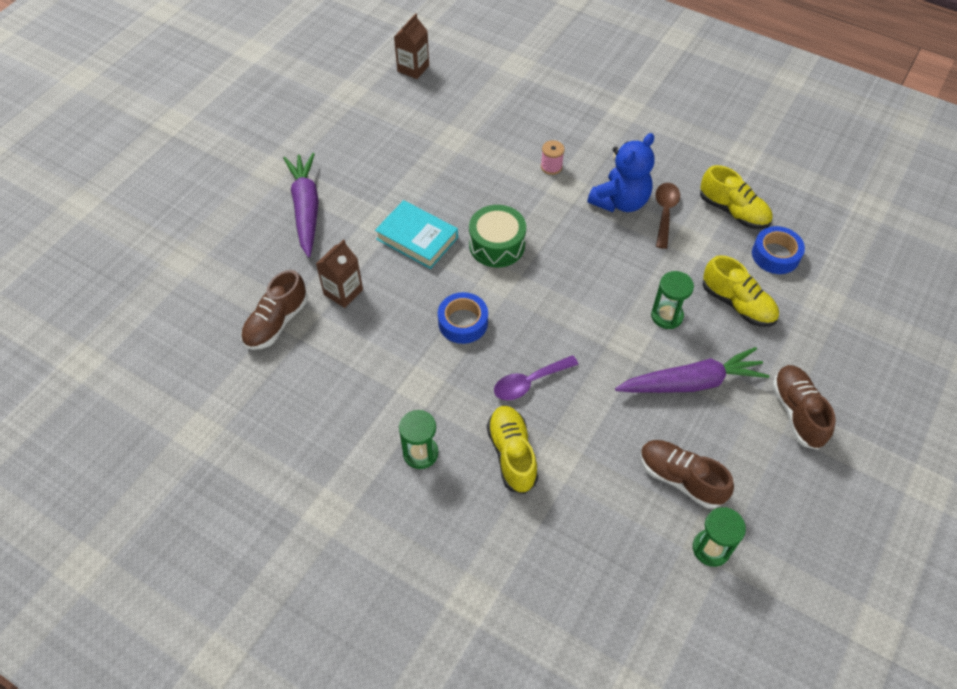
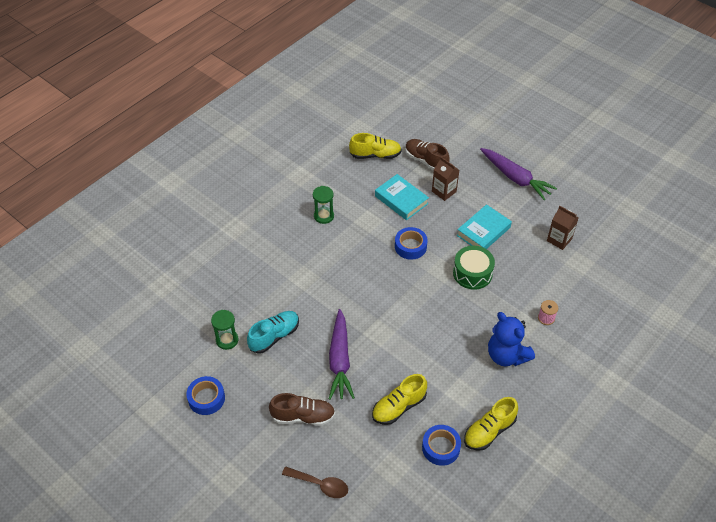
camera: 100 degrees right, 5 degrees down
(306, 208) = (515, 178): purple carrot -> purple carrot turned 45 degrees clockwise
(368, 346) = (401, 200): none -> turquoise book
(413, 68) = (658, 247): brown carton -> brown carton (559, 240)
(512, 454) = (312, 257): yellow shoe -> yellow shoe (375, 155)
(529, 382) = (359, 273): purple spoon -> none
(665, 212) = (492, 382): brown spoon -> brown spoon (320, 484)
(667, 316) = (396, 359): green hourglass -> none
(680, 479) = (274, 336): brown shoe -> turquoise shoe
(823, 552) = (206, 398): none -> blue tape

